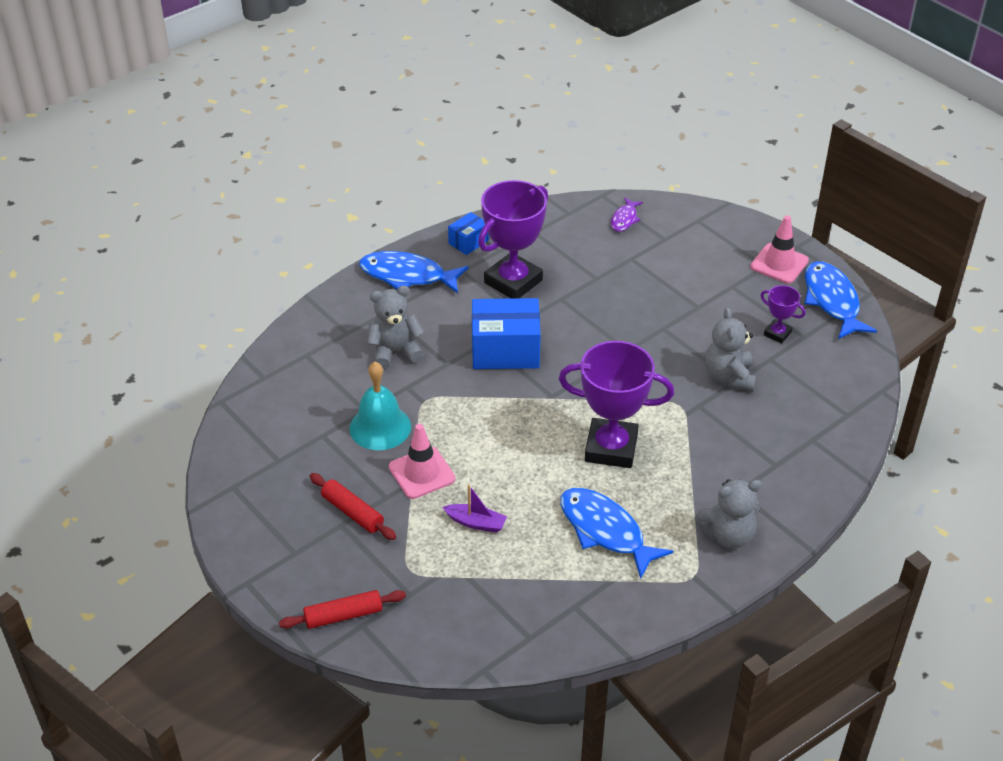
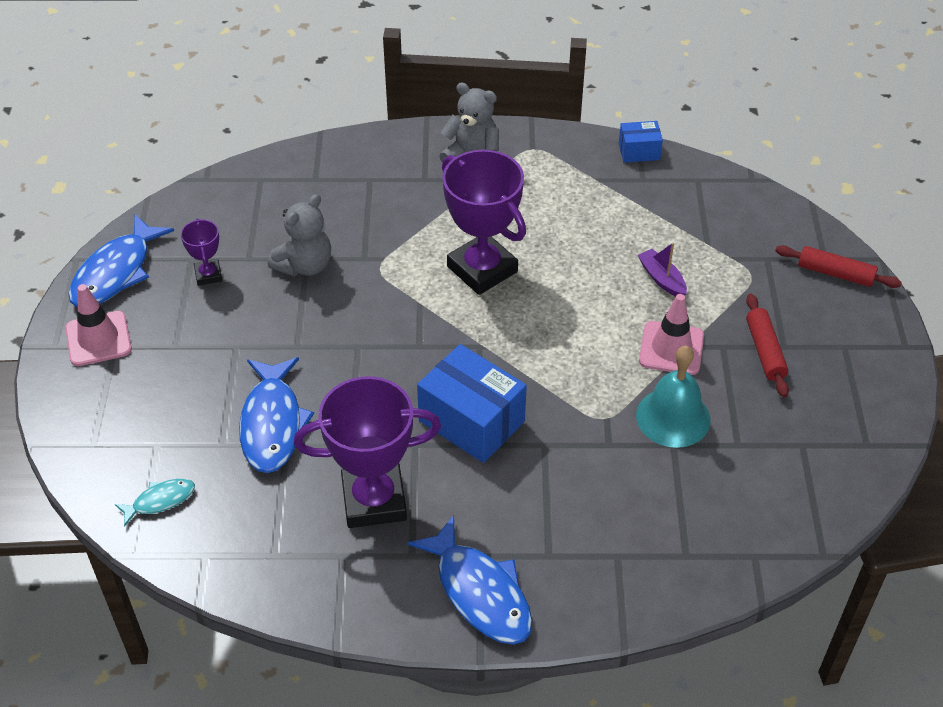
camera: 140 degrees left, 5 degrees up
(395, 351) = (585, 495): grey teddy bear -> none
(468, 242) = (362, 594): blue box -> blue box (639, 151)
(605, 531) = (562, 212): blue fish -> blue fish (272, 424)
(624, 219) = (160, 501): purple fish -> turquoise fish

